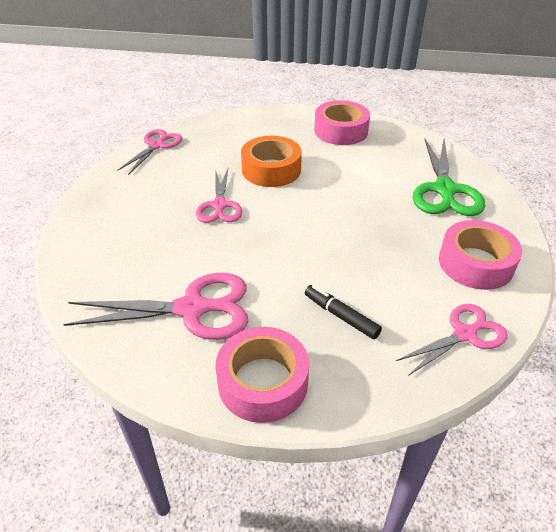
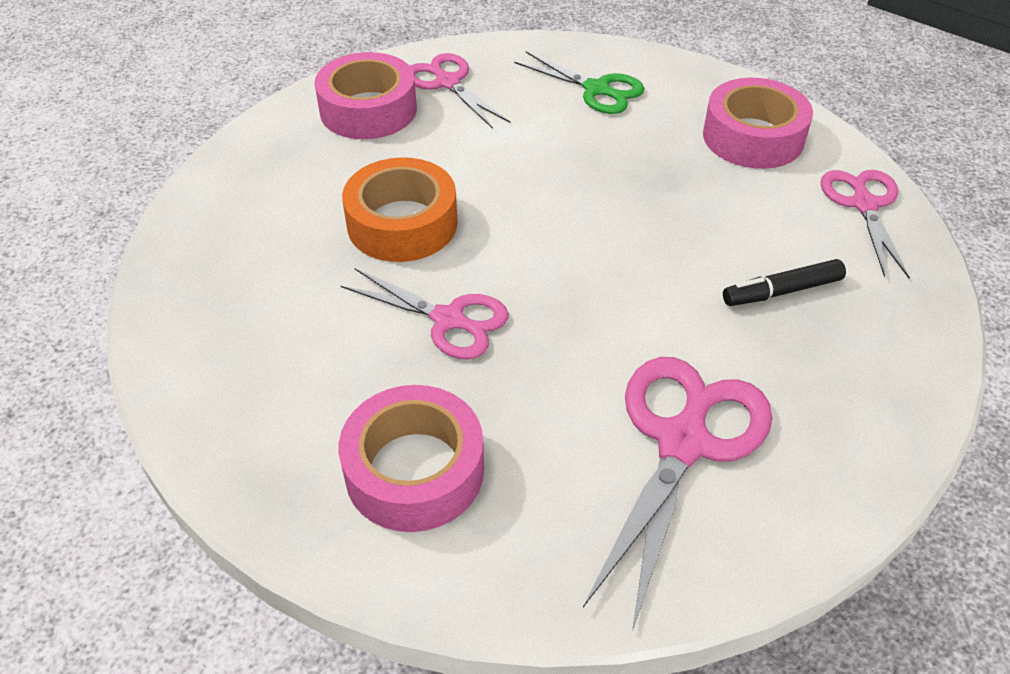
camera: 60 degrees left, 5 degrees up
(156, 145) = (179, 339): pink scissors -> pink scissors (448, 83)
(263, 382) = (864, 415): pink tape -> pink tape (414, 470)
(444, 190) = (596, 89): green scissors -> green scissors, size x0.64

